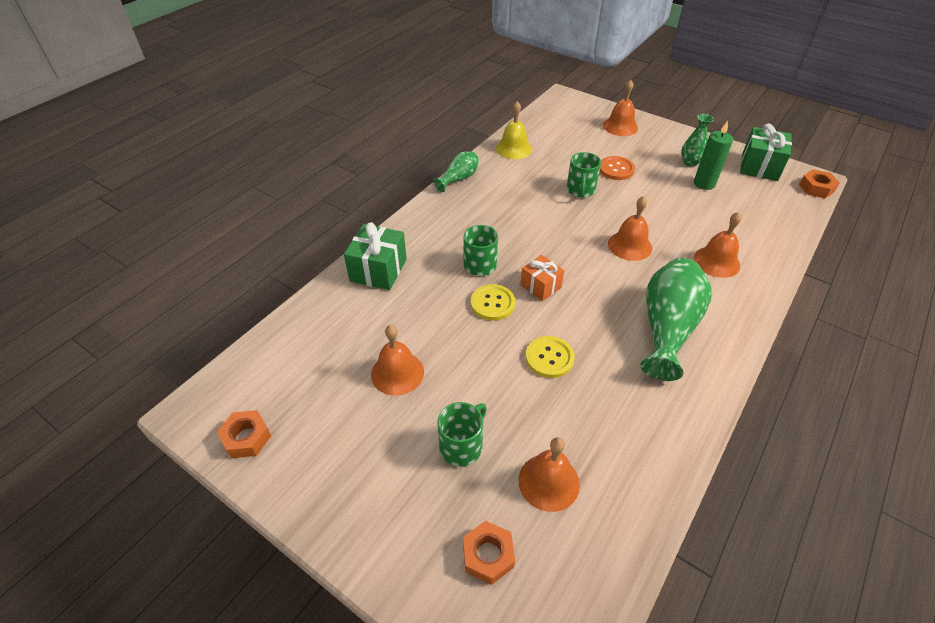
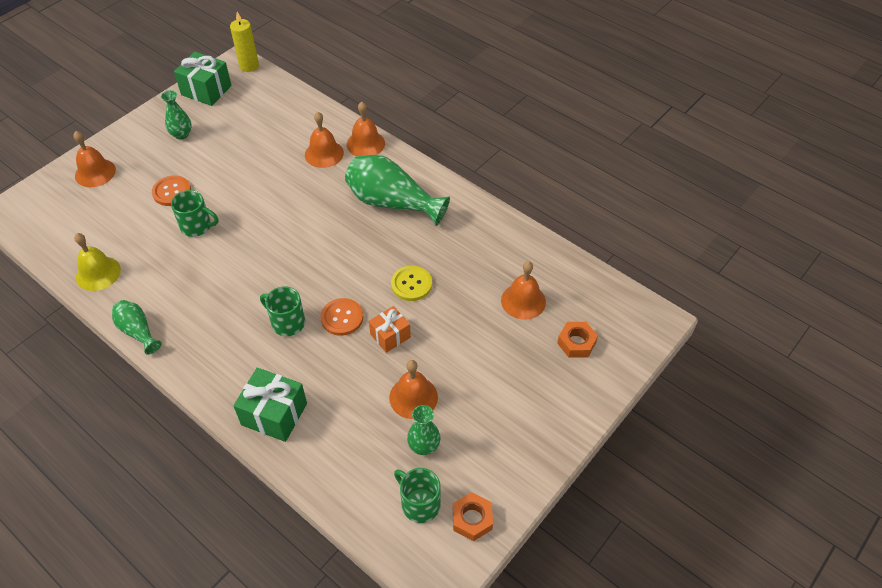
camera: 85 degrees left, 5 degrees up
(337, 387) = (424, 446): none -> green vase
(462, 446) = (491, 352): green mug -> green mug (419, 503)
(492, 303) = (342, 318): yellow button -> orange button
(540, 286) = (327, 278): orange gift -> orange gift (390, 336)
(630, 245) = (289, 205): orange bell -> orange bell (365, 143)
(704, 183) = (218, 133): green candle -> none
(816, 188) = (249, 66): orange nut -> yellow candle

